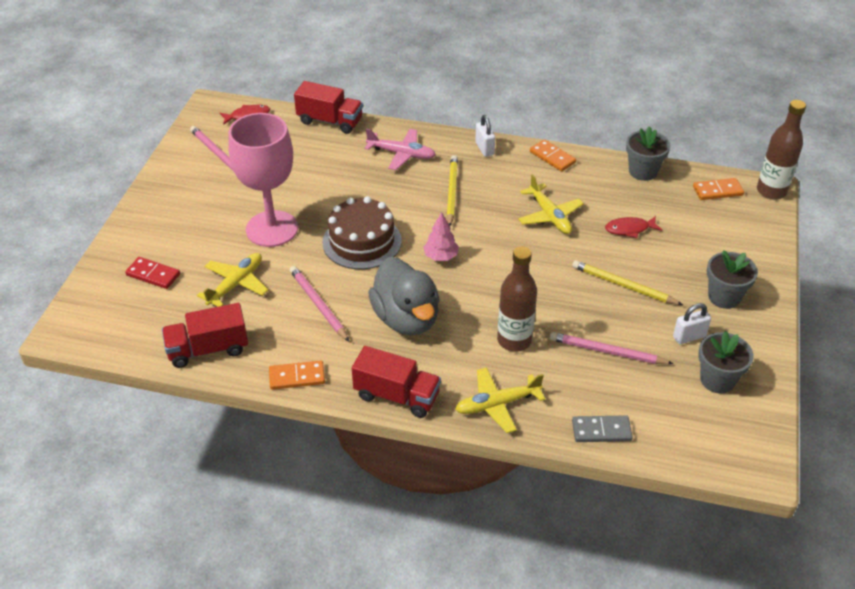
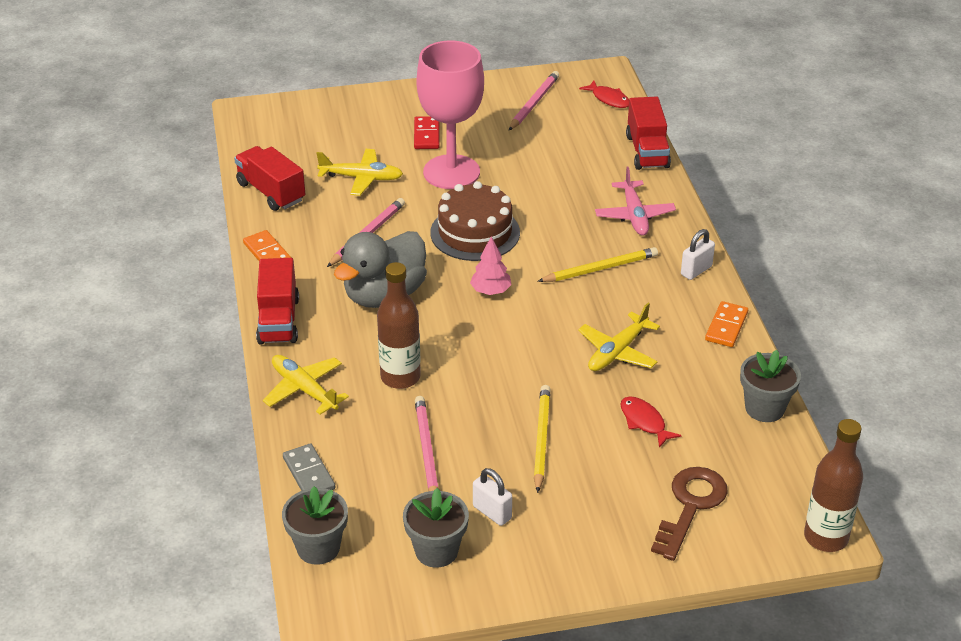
camera: 65 degrees right, 5 degrees down
(153, 274) = (343, 129): red domino -> red domino (427, 135)
(717, 191) = (782, 484): orange domino -> none
(721, 237) = (690, 506): none -> brown key
(724, 297) = (581, 530): grey flower pot -> grey flower pot (318, 548)

